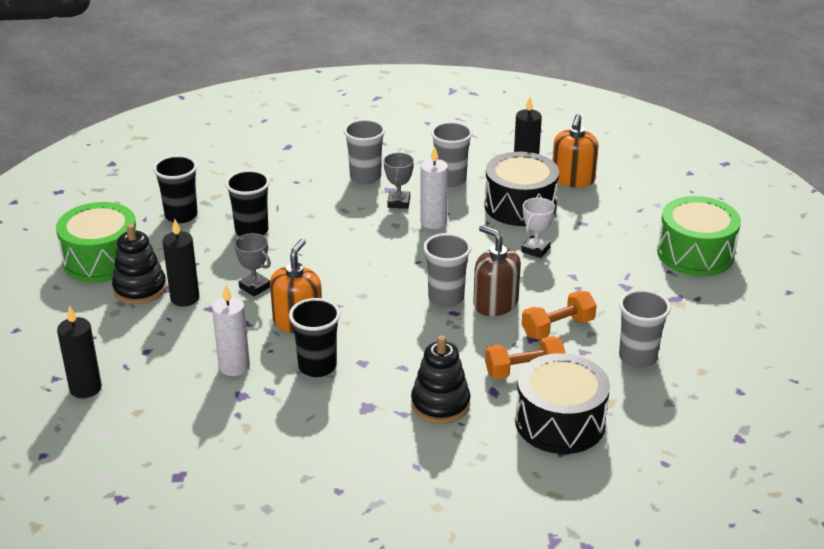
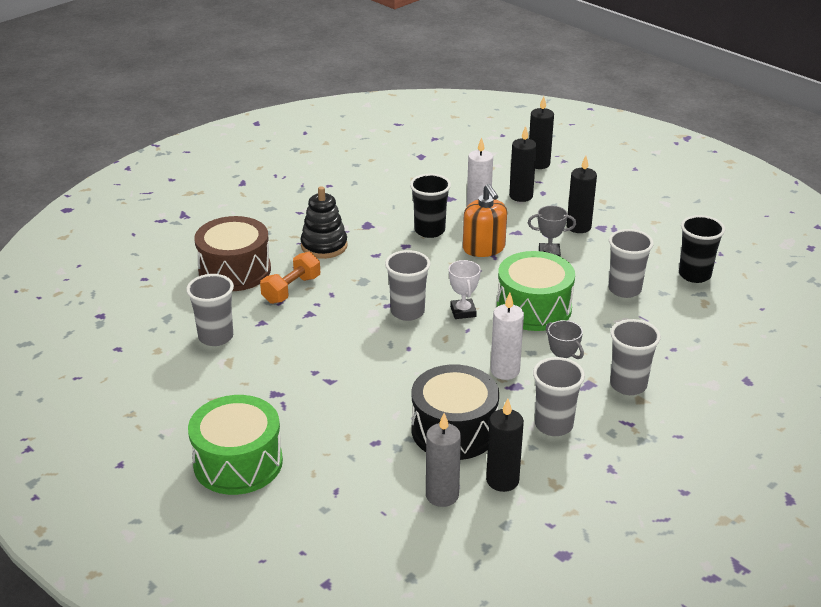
camera: 140 degrees right, 0 degrees up
(102, 260) = (676, 222): green drum -> green drum (534, 308)
(140, 289) = (616, 218): black stacking toy -> none
(173, 358) = (521, 196): none -> black candle
(251, 231) = (624, 289): black cup -> grey cup
(495, 303) = (366, 326): brown soap dispenser -> none
(535, 249) = (387, 389): white trophy -> white trophy (463, 311)
(557, 328) = (298, 330): orange dumbbell -> none
(560, 422) = (235, 270): black drum -> brown drum
(573, 179) = (442, 495): orange soap dispenser -> grey candle

